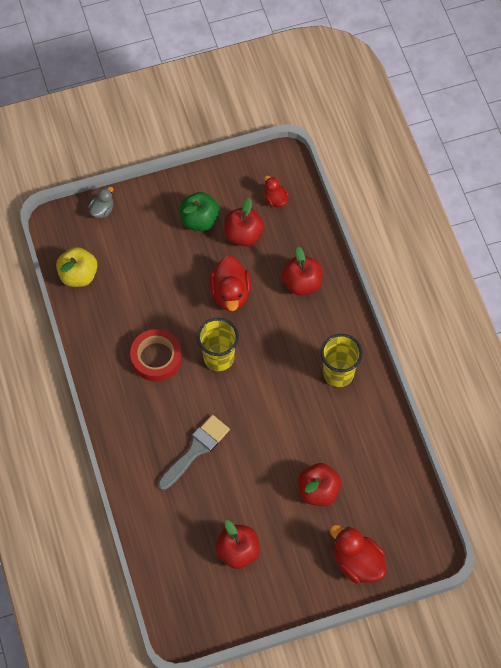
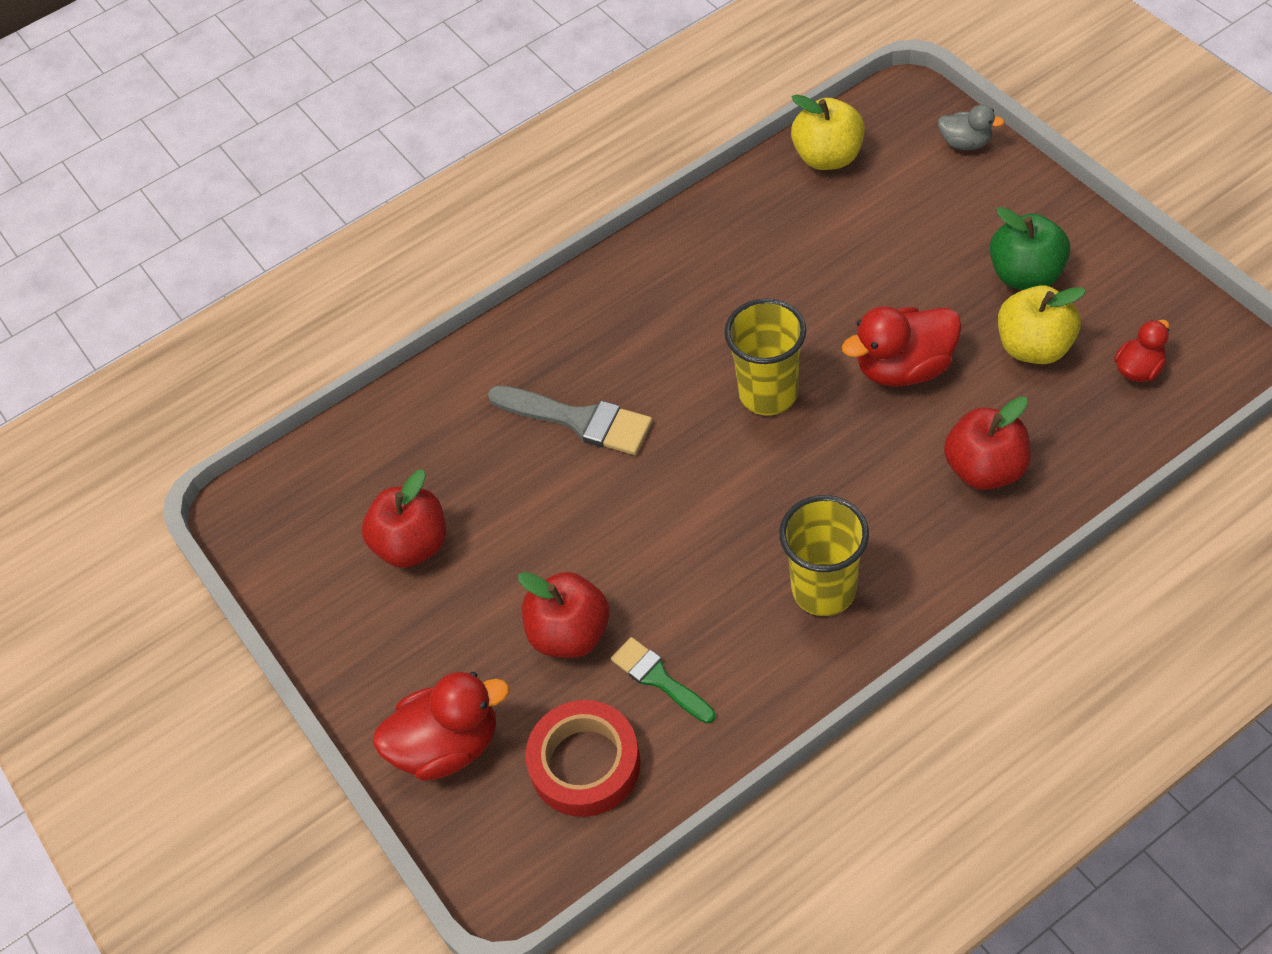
camera: 80 degrees right, 10 degrees down
(156, 358) = (727, 308): red tape -> red tape (585, 764)
(243, 235) = (1034, 347): red apple -> yellow apple
(357, 459) = (659, 679): none -> green brush
(357, 562) = (448, 745): red duck -> red duck turned 45 degrees clockwise

